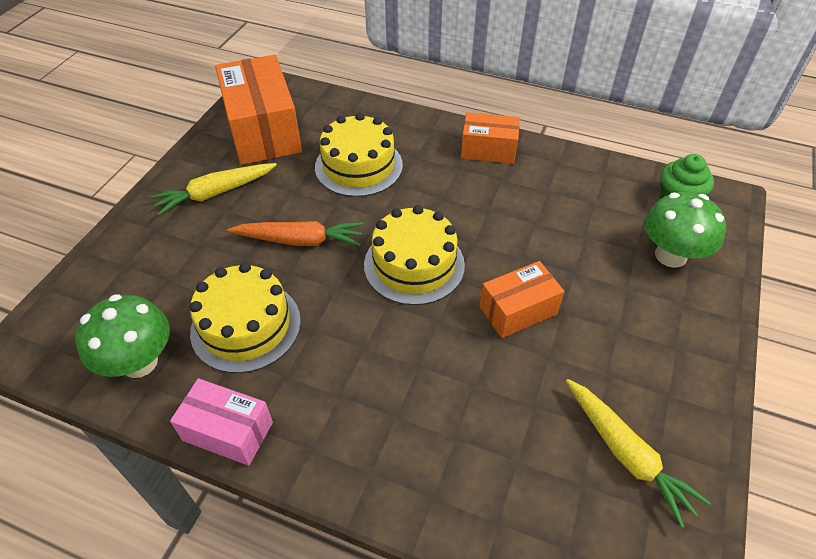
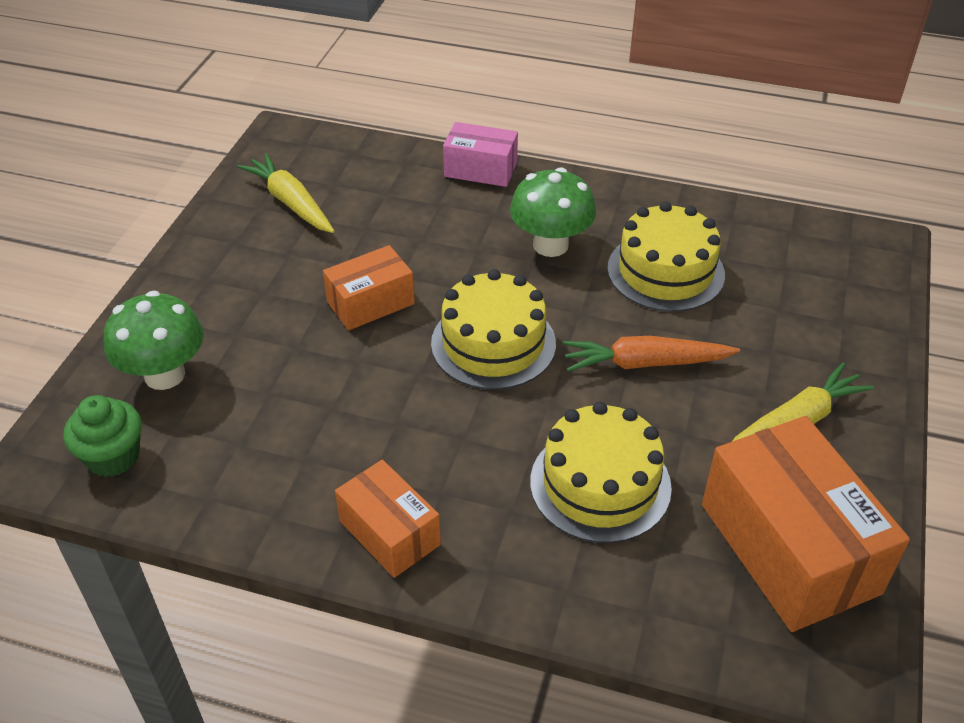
camera: 175 degrees right, 5 degrees down
(139, 362) = (754, 236): green mushroom -> green mushroom (550, 245)
(228, 431) = (640, 197): pink box -> pink box (480, 169)
(488, 150) = (389, 533): orange box -> orange box turned 45 degrees clockwise

